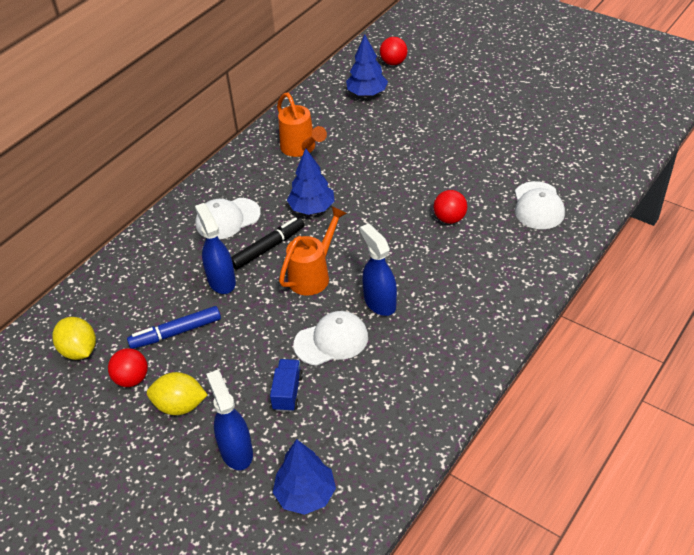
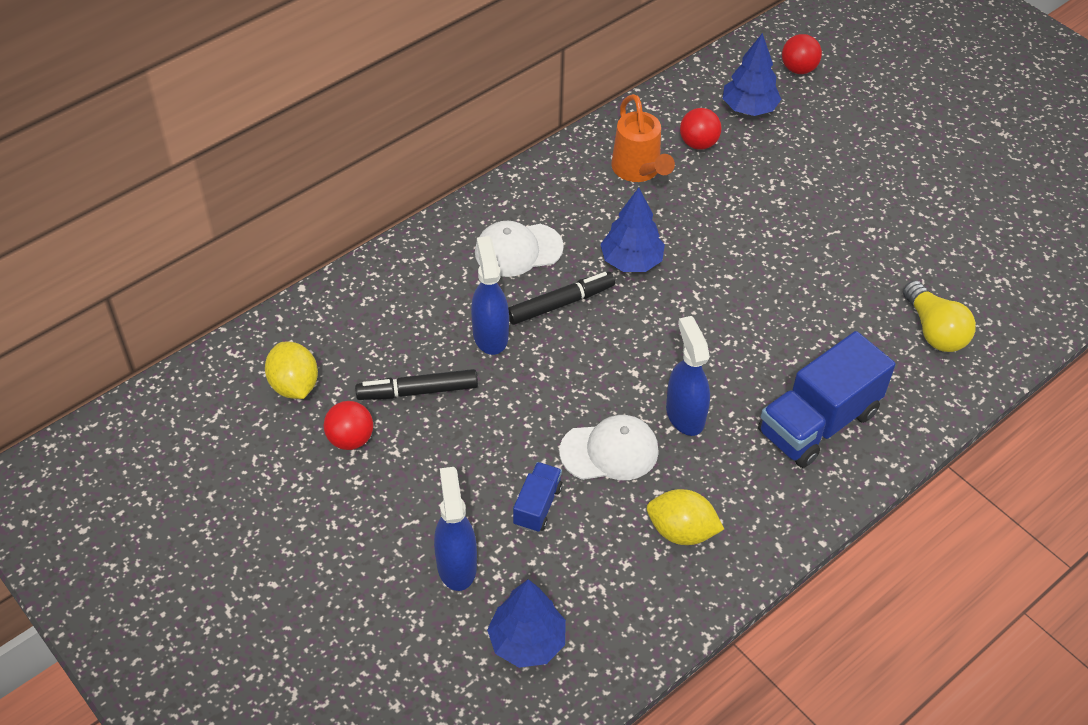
camera: 10 degrees right, 5 degrees up
(176, 332) = (417, 391): blue marker -> black marker
(180, 406) = (401, 489): yellow lemon -> yellow lemon (681, 531)
(313, 275) = (609, 356): orange watering can -> none
(449, 218) = (809, 320): red ball -> red ball (698, 143)
(477, 285) = (818, 423): none -> blue truck
(538, 206) = (934, 330): white cap -> yellow light bulb

